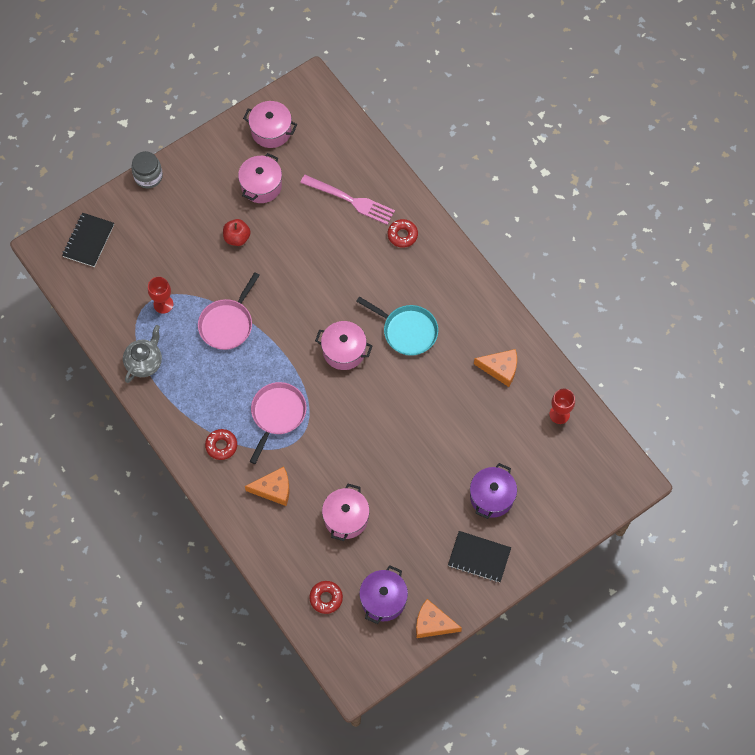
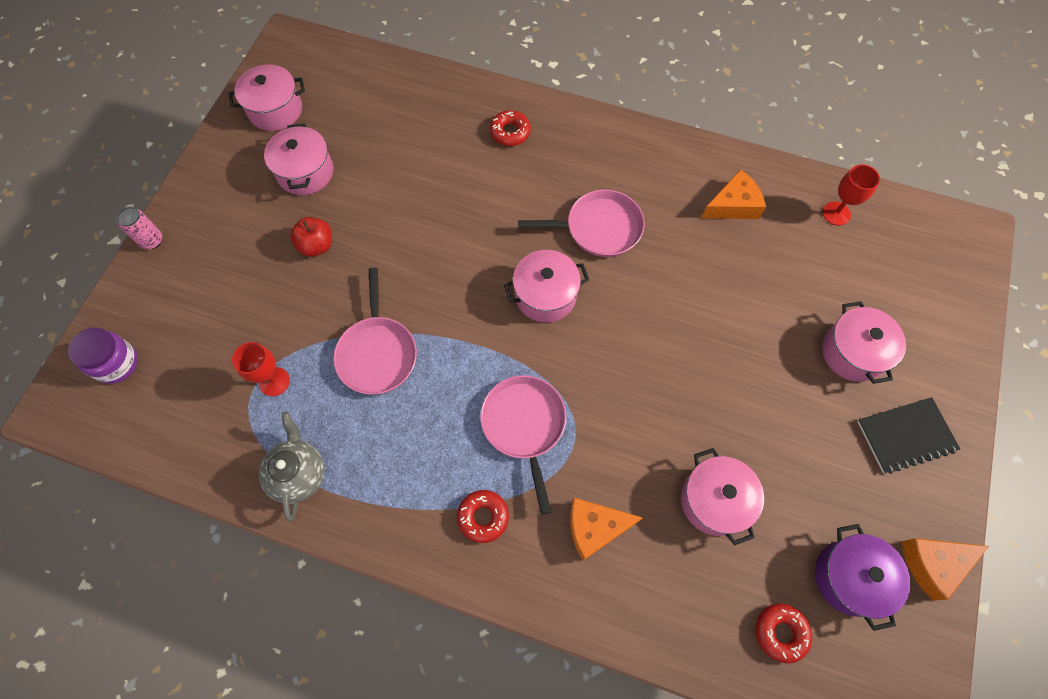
camera: 35 degrees left, 0 degrees up
(88, 241) = (116, 363): black notebook -> purple jar
(148, 176) = (152, 240): grey jar -> pink can
(273, 489) = (595, 528): orange cheese -> orange cheese turned 150 degrees counterclockwise
(351, 200) = (423, 129): pink fork -> none
(407, 331) = (599, 228): turquoise pan -> pink pan
(491, 497) = (852, 352): purple pot -> pink pot

